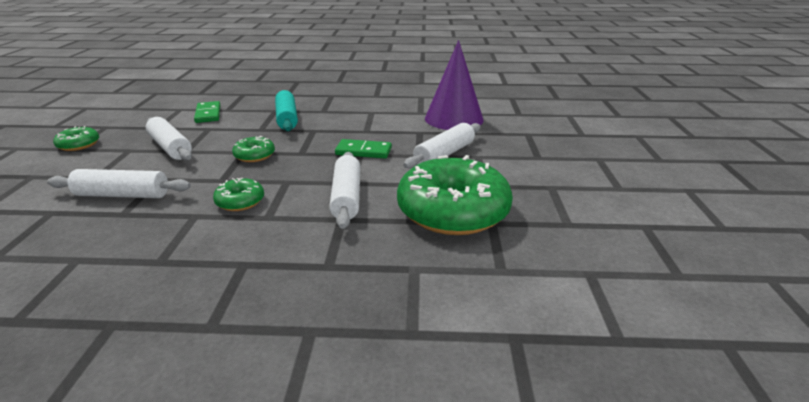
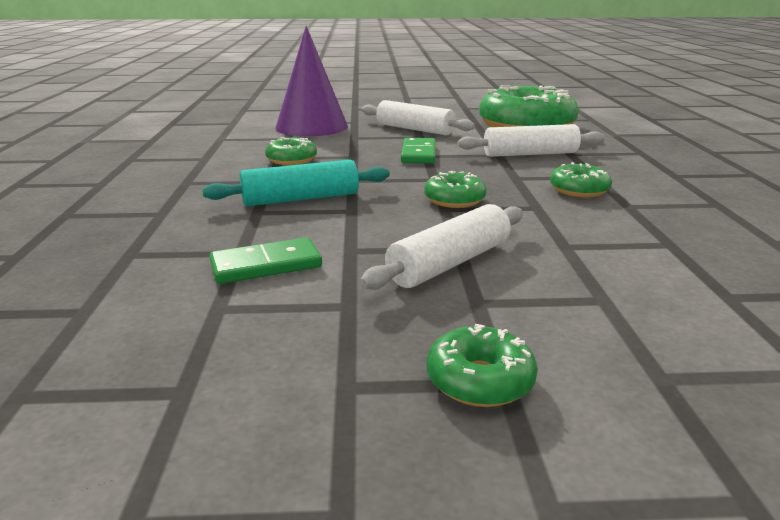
camera: 95 degrees left, 5 degrees down
(122, 195) = (630, 257): white rolling pin -> none
(363, 115) = (291, 160): none -> green donut

